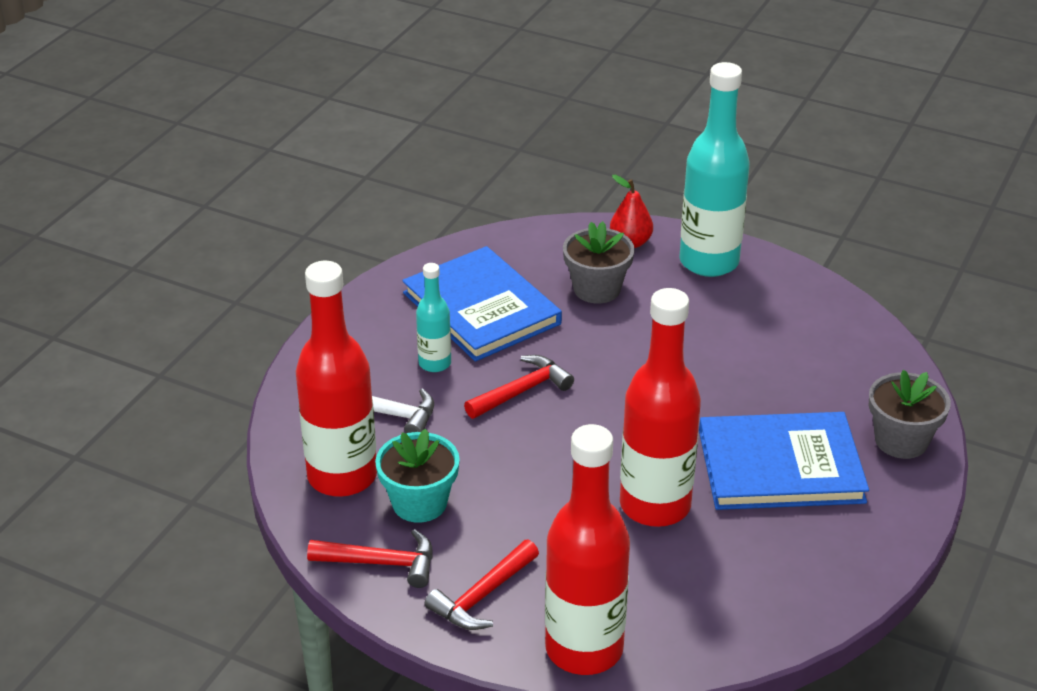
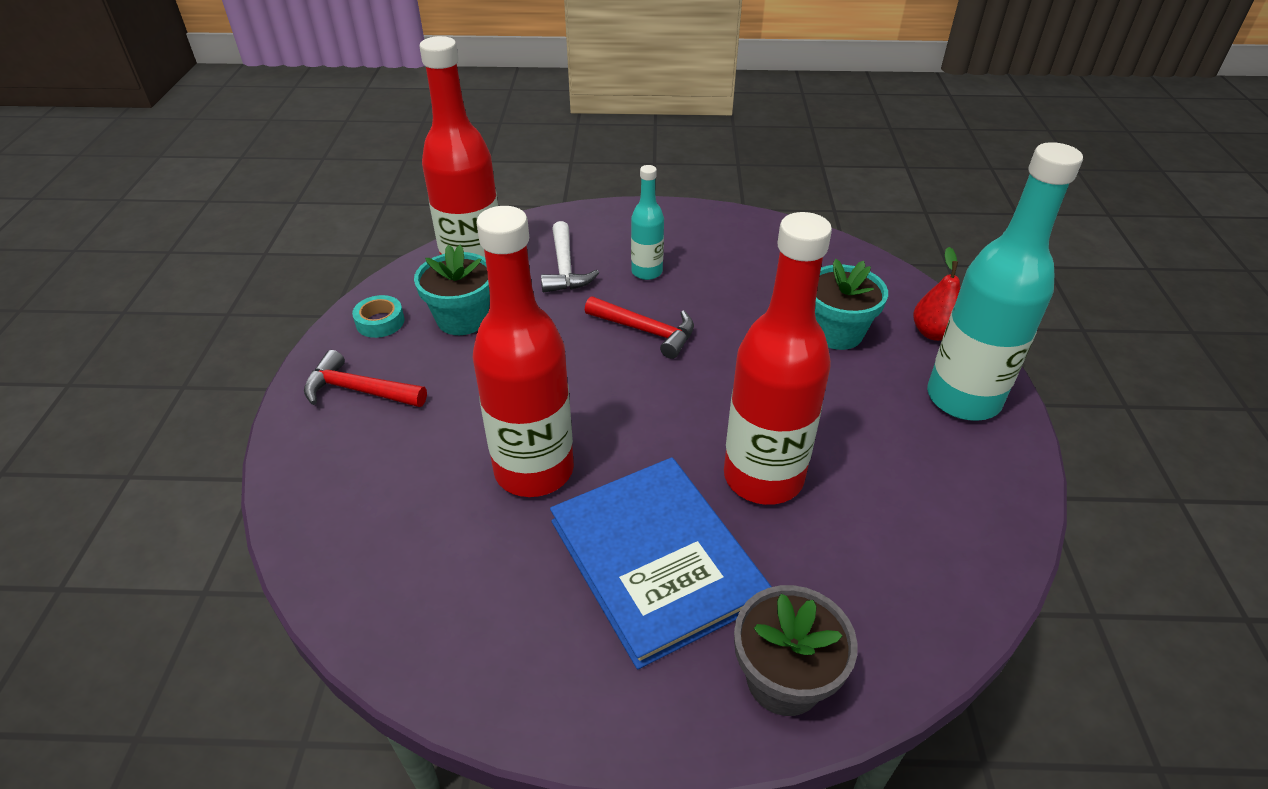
camera: 65 degrees right, 5 degrees up
(382, 563) = (380, 322): red hammer -> turquoise tape
(481, 308) = (742, 274): blue book -> none
(584, 649) = (307, 478): red bottle -> red bottle (763, 477)
(597, 289) = (836, 332): grey flower pot -> turquoise flower pot

